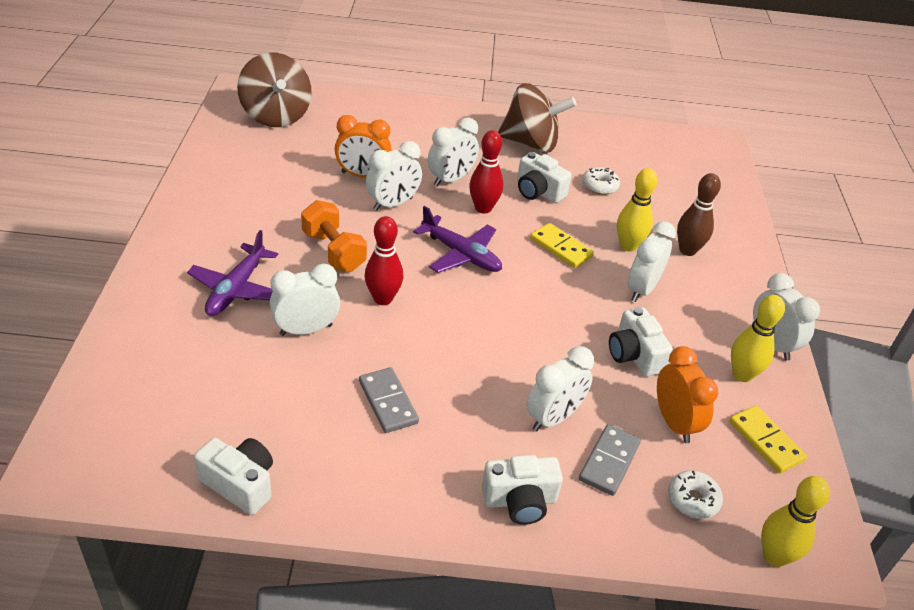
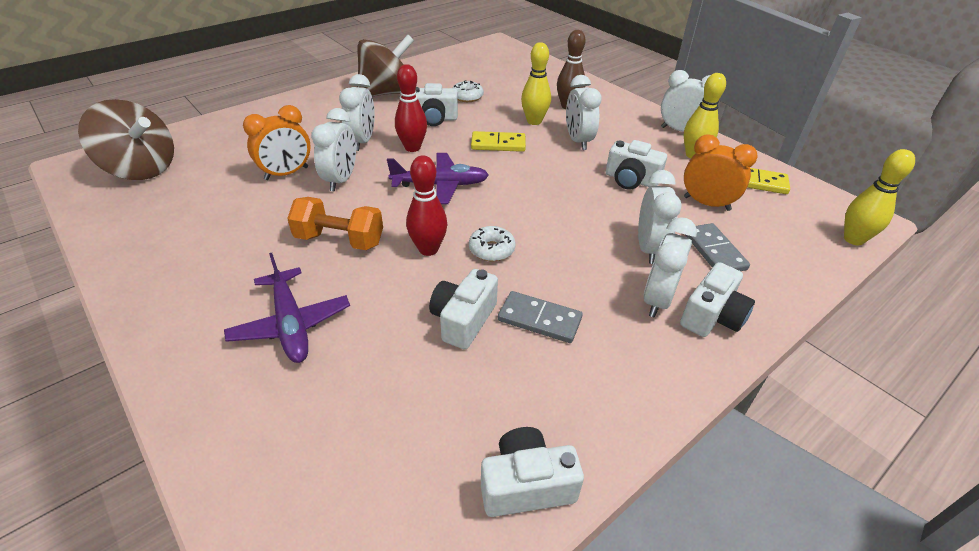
camera: 40 degrees left, 0 degrees up
(306, 330) = (400, 313): white clock -> white clock (658, 300)
(338, 364) = (463, 320): none -> white camera
(693, 499) = (780, 239): white donut -> white donut (491, 249)

